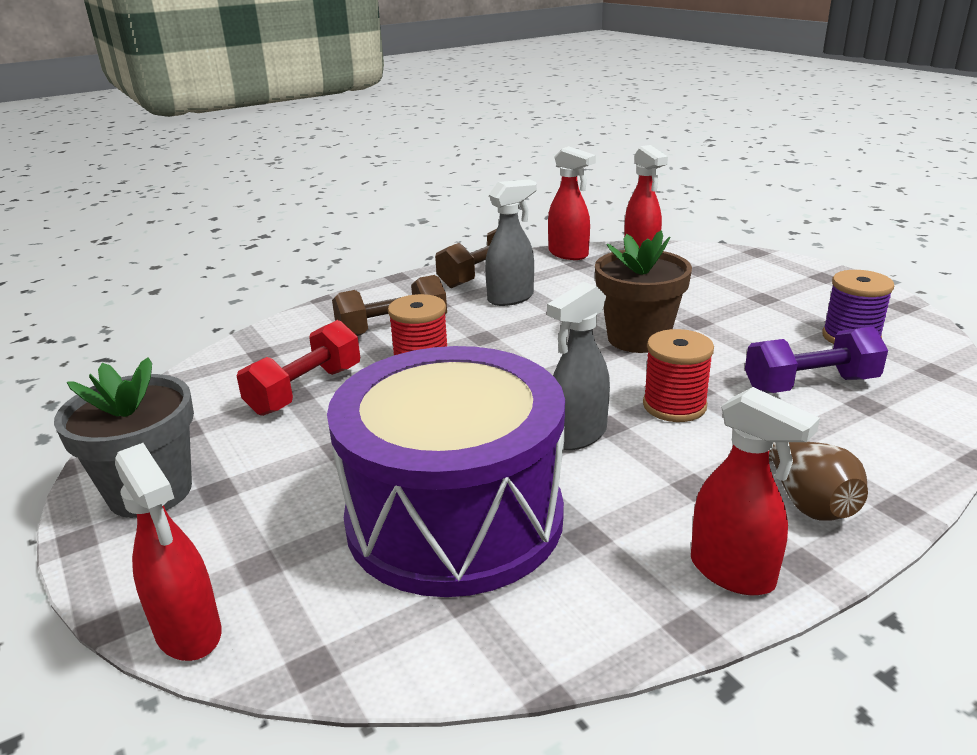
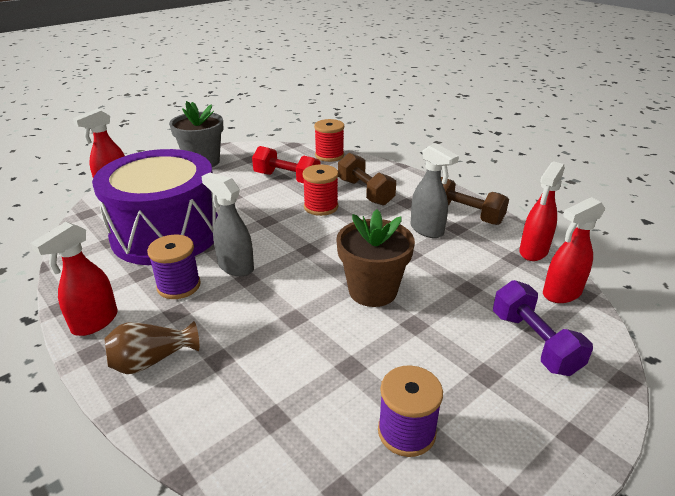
camera: 80 degrees right, 5 degrees up
(627, 488) = (179, 286): none -> purple spool
(674, 406) = (270, 306): red spool -> red spool (329, 155)
(810, 385) = (304, 385): purple dumbbell -> purple dumbbell (534, 342)

